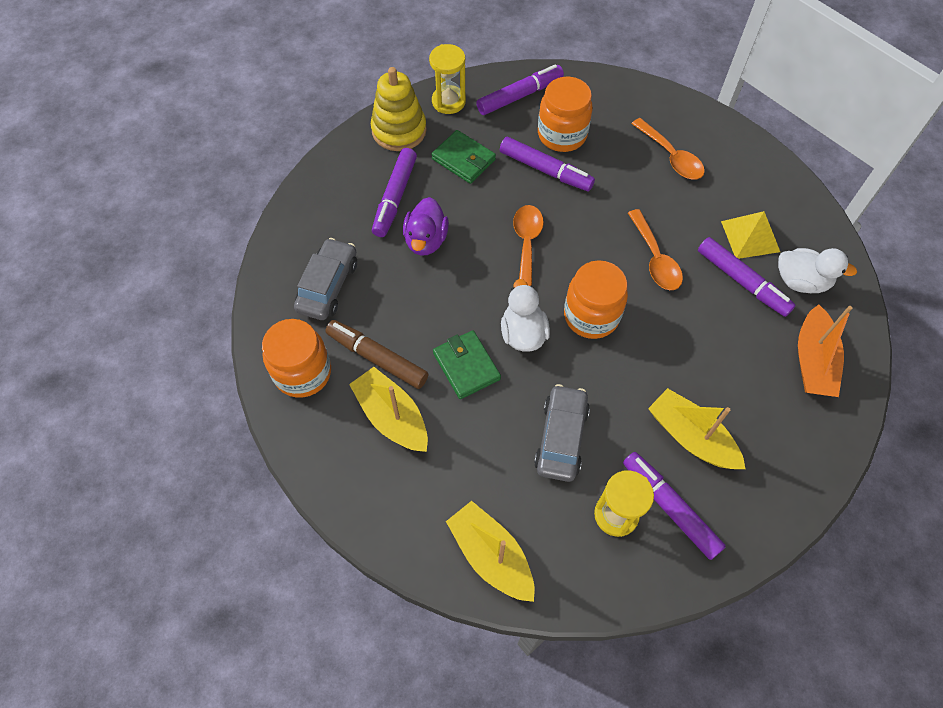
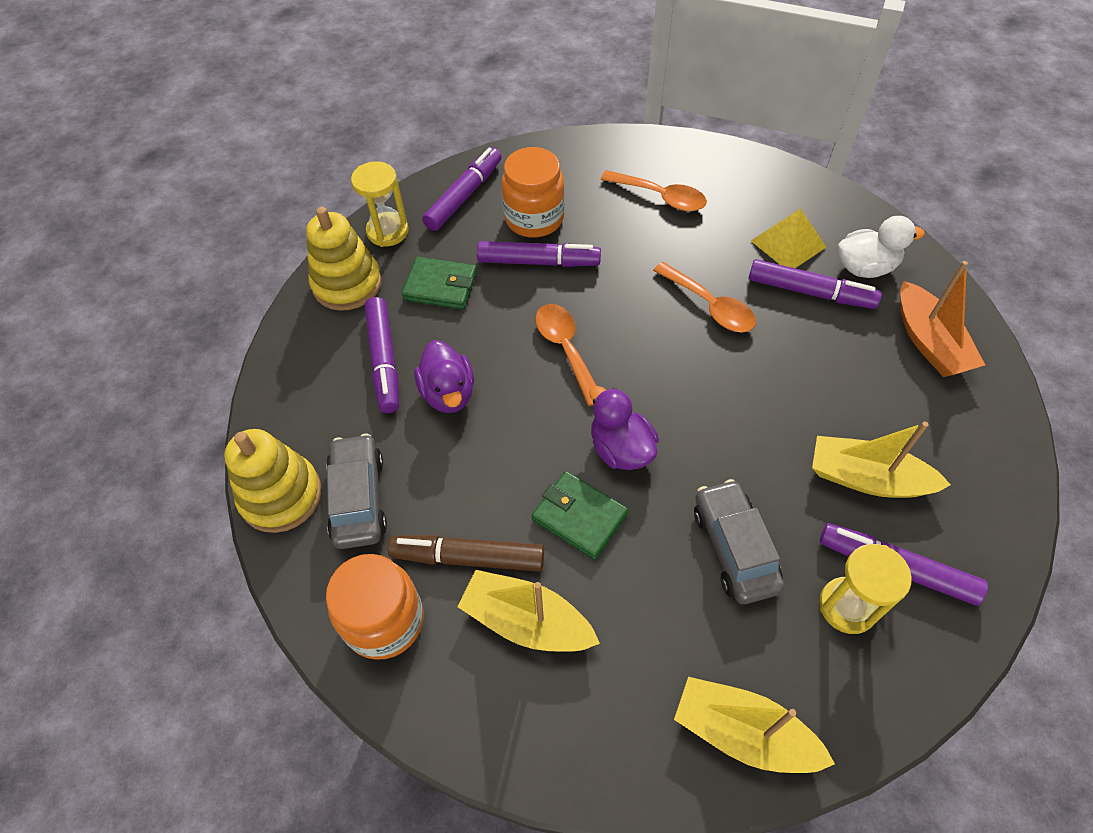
camera: 25 degrees left, 5 degrees down
(280, 261) = (281, 495): none -> yellow stacking toy
(523, 333) = (620, 449): white duck -> purple duck
(591, 316) = (682, 395): orange jar -> none

